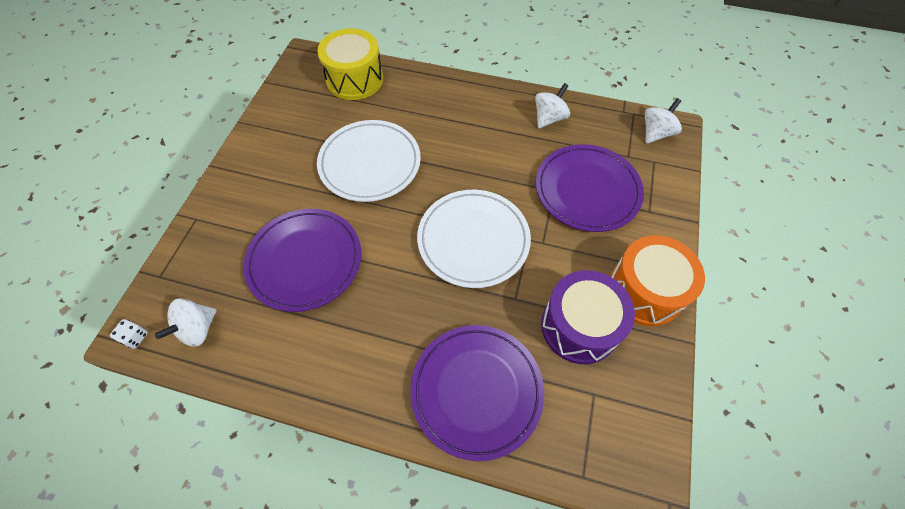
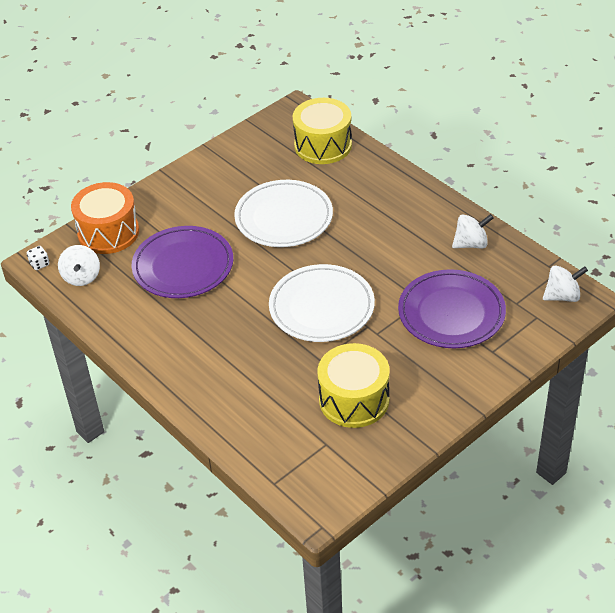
camera: 35 degrees right, 15 degrees down
(198, 329) = (81, 277): white spinning top -> white spinning top turned 75 degrees counterclockwise
(476, 391) = (242, 401): purple plate -> none
(579, 326) = (354, 400): purple drum -> yellow drum
(644, 291) = (430, 402): orange drum -> orange drum (108, 232)

